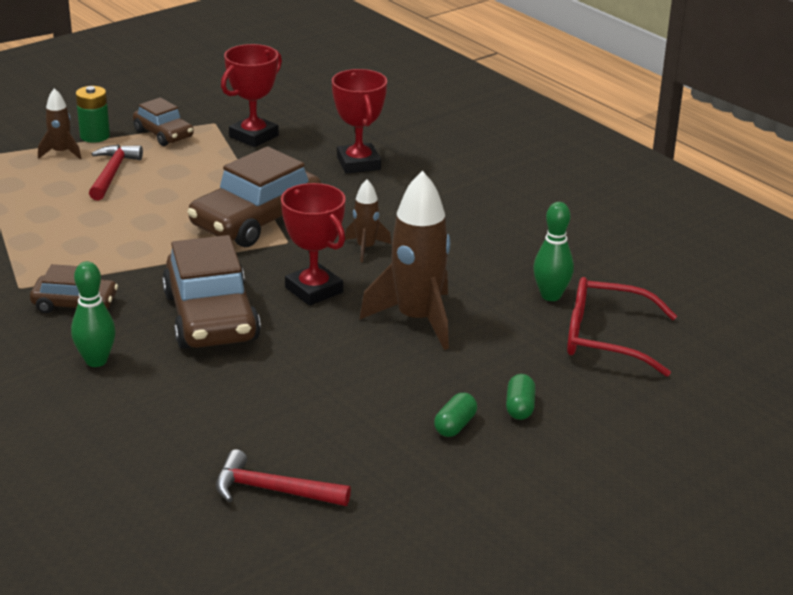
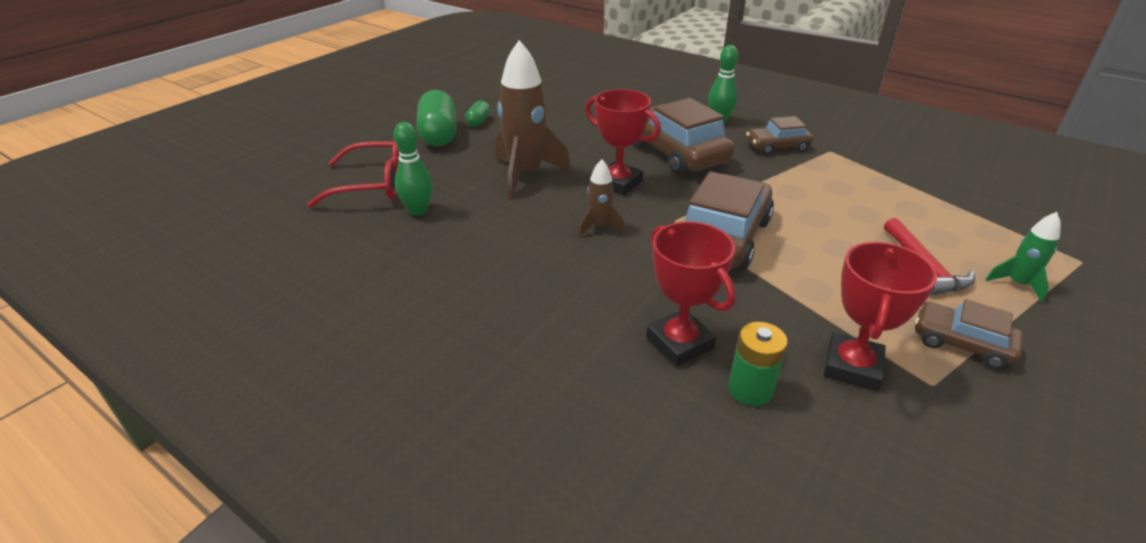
camera: 165 degrees right, 5 degrees up
(61, 153) = (1017, 284): brown rocket -> green rocket
(95, 136) = (1028, 320): green battery -> green battery (750, 389)
(272, 490) = (566, 86): red hammer -> none
(519, 407) = (439, 135): green capsule -> green capsule, size x2.05

